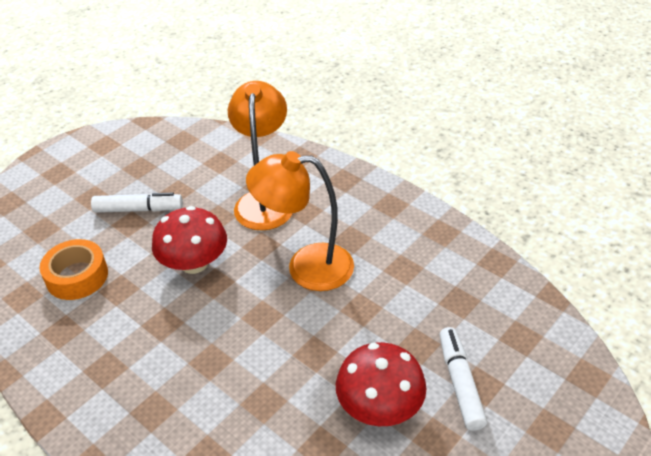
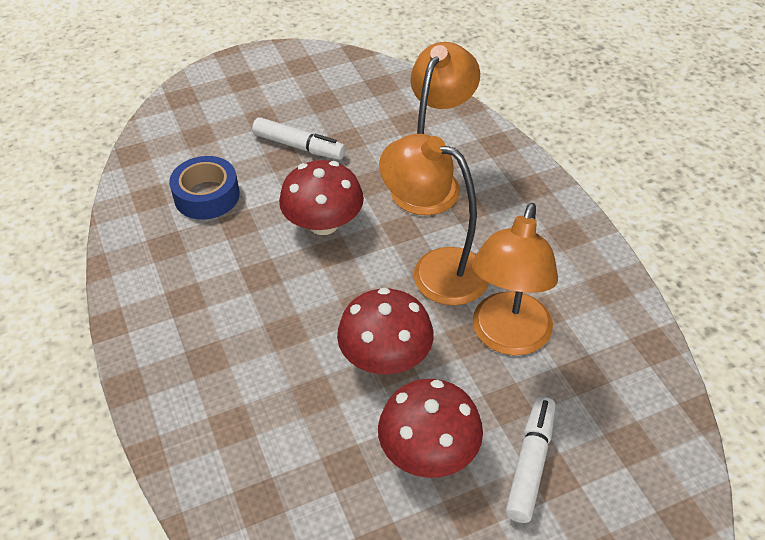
camera: 25 degrees right, 5 degrees up
(77, 276) = (206, 196): orange tape -> blue tape
(304, 348) = (385, 357): none -> red mushroom
(390, 297) = (507, 338): none -> orange lamp

